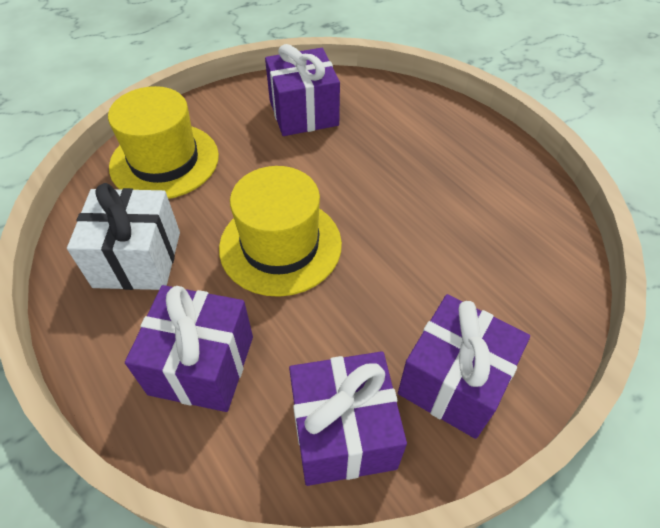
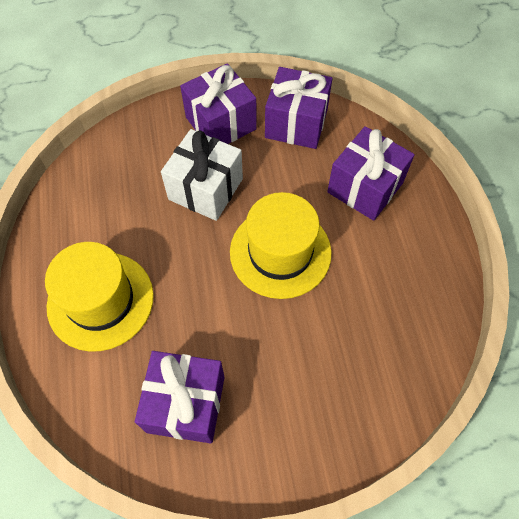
camera: 155 degrees left, 10 degrees up
(138, 259) = (395, 285): white gift -> white gift (205, 189)
(164, 161) = (352, 393): yellow hat -> yellow hat (100, 300)

